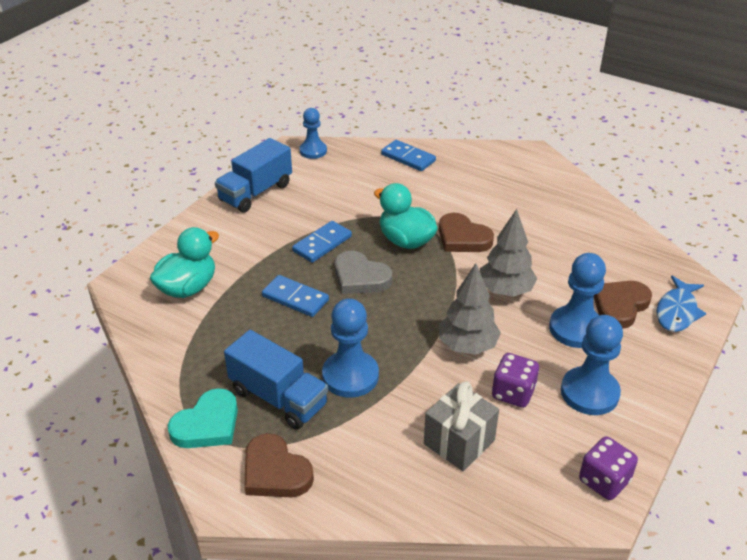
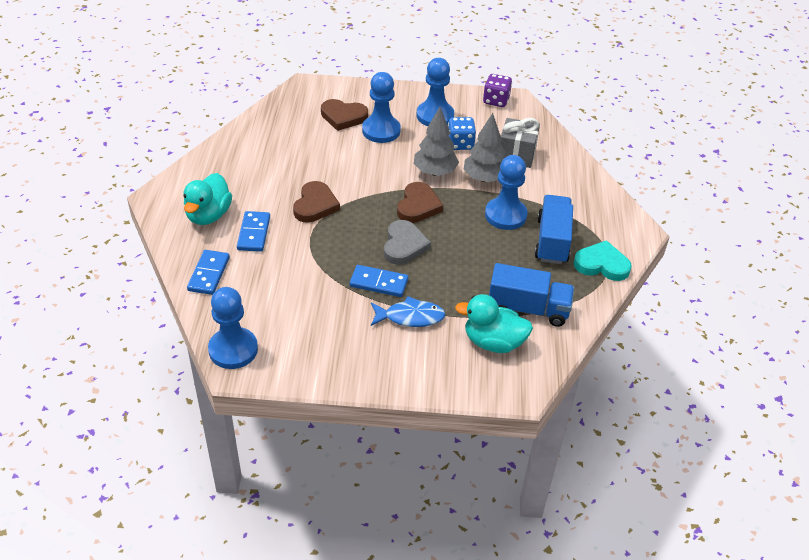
camera: 120 degrees left, 5 degrees up
(256, 192) = (333, 361): blue truck -> blue truck (528, 309)
(275, 472) = (604, 219): brown heart -> brown heart (418, 206)
(295, 298) = (455, 272): blue domino -> blue domino (254, 233)
(313, 151) = (233, 349): blue pawn -> blue pawn, size x1.53
(406, 241) = (340, 235): turquoise duck -> turquoise duck (208, 215)
(505, 290) = (365, 168): grey tree -> grey tree (484, 178)
(513, 393) = (460, 144): purple dice -> blue dice
(677, 311) = (332, 94): blue fish -> blue fish (410, 317)

